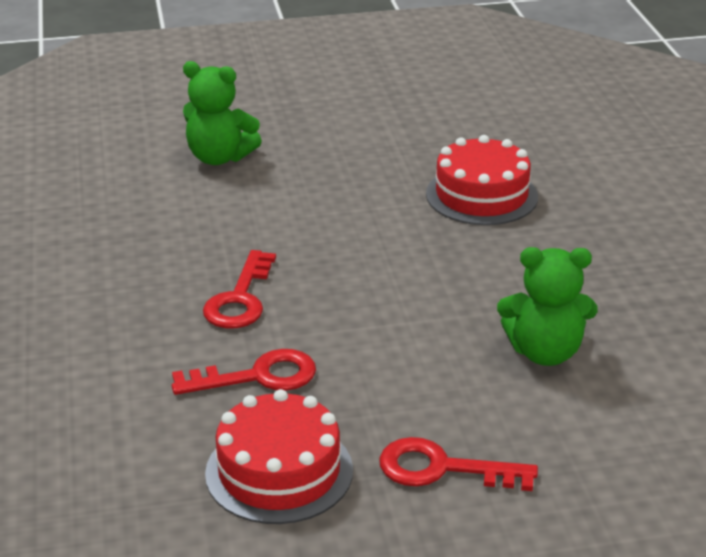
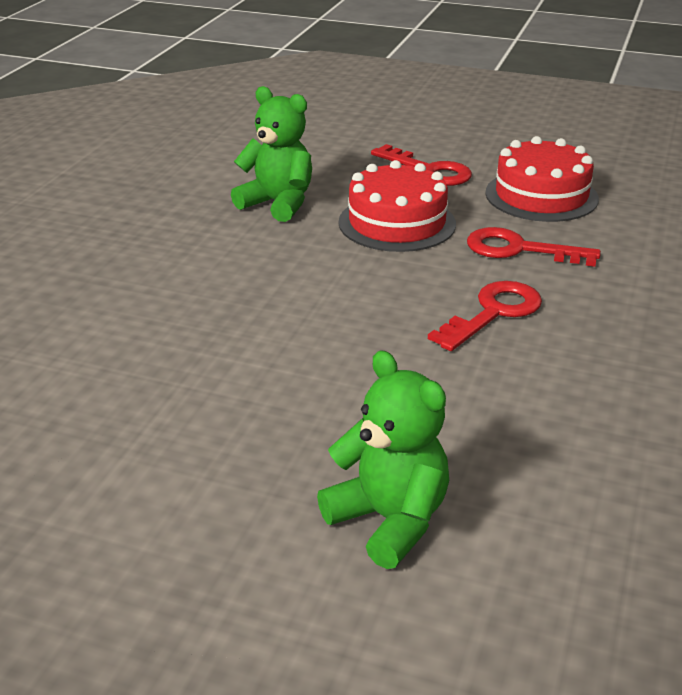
camera: 150 degrees left, 0 degrees up
(481, 195) = (135, 340): red cake -> red cake (397, 223)

